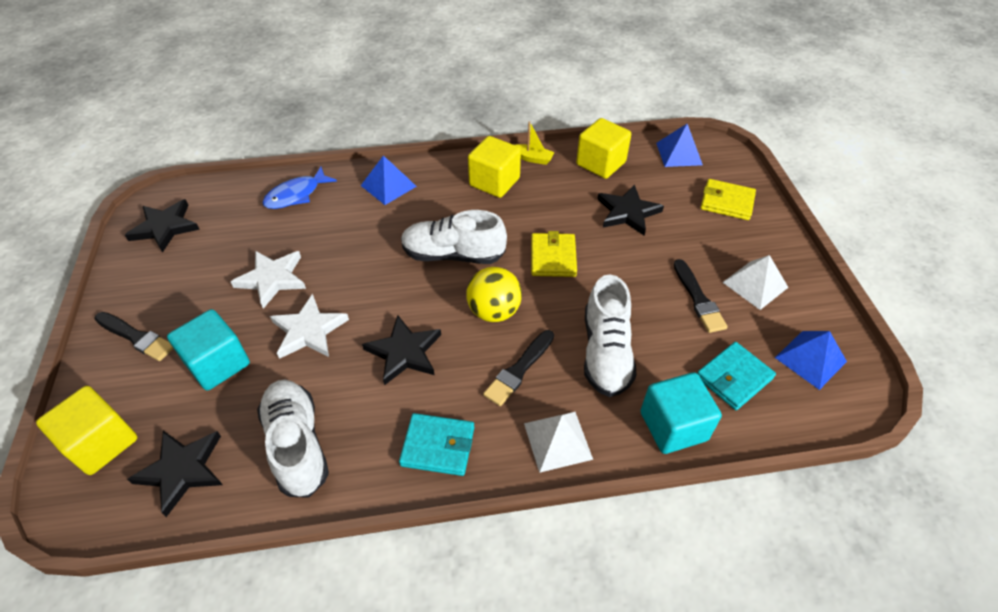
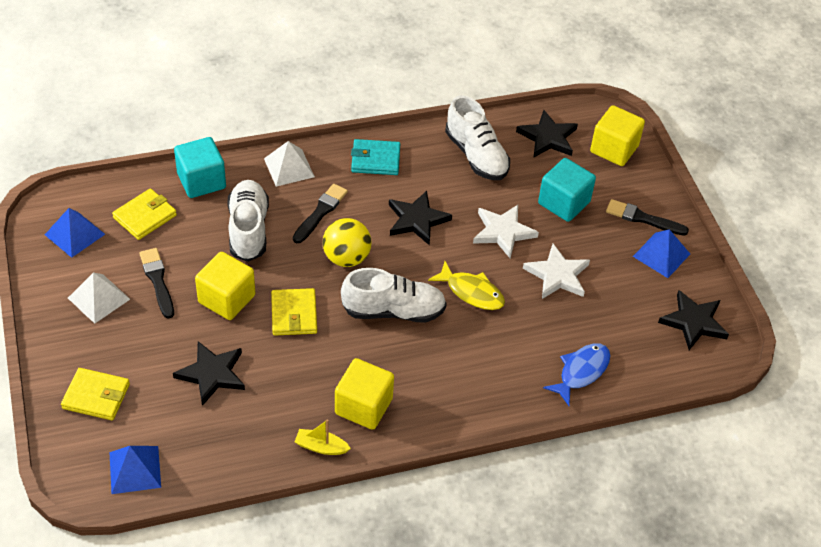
camera: 170 degrees right, 0 degrees up
(369, 267) = (471, 292): none -> yellow fish
(388, 186) = (484, 392): blue pyramid -> blue pyramid (661, 255)
(601, 163) = (236, 445): yellow cube -> yellow cube (227, 299)
(734, 378) = (145, 216): turquoise wallet -> yellow wallet

